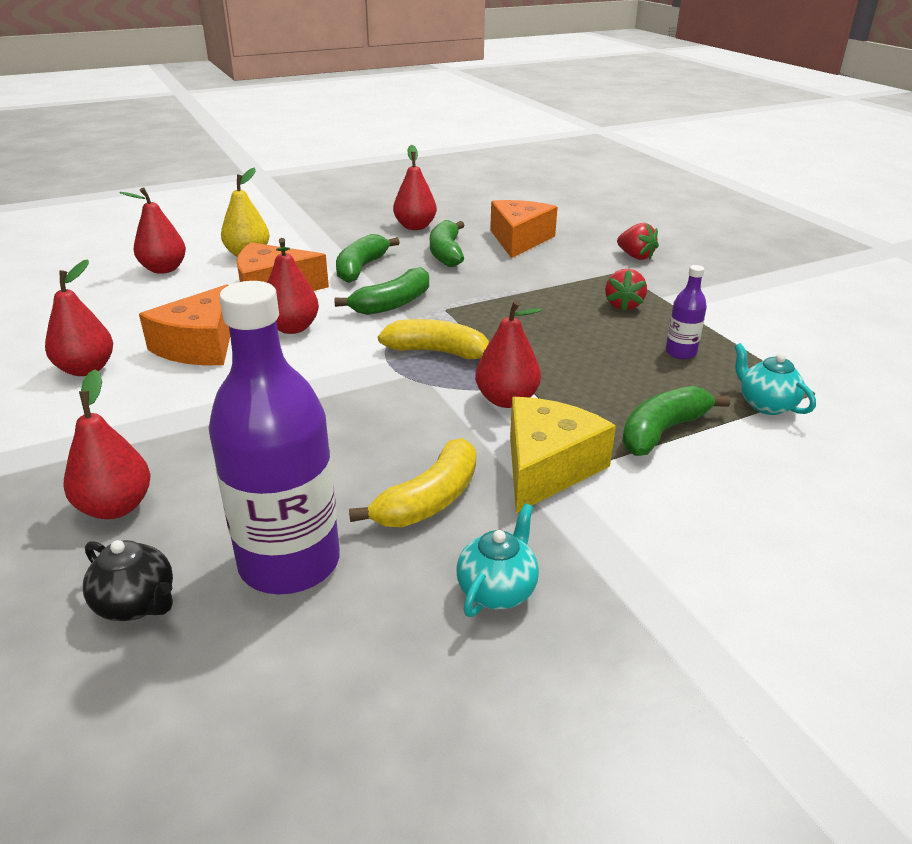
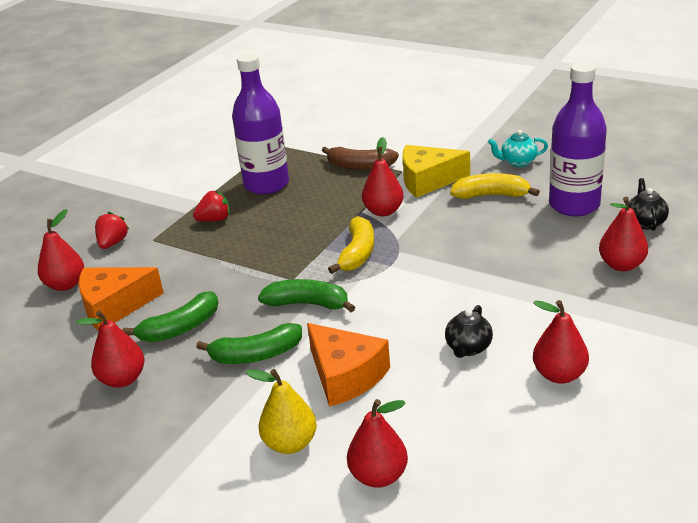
camera: 120 degrees left, 0 degrees up
(199, 346) = (468, 348): orange cheese -> black teapot
(292, 328) = (395, 325): red pear -> red pear (66, 284)
(438, 352) = (357, 253): yellow banana -> yellow banana turned 150 degrees counterclockwise
(662, 431) = (360, 166): green banana -> brown banana
(680, 352) = (266, 184): purple bottle -> purple bottle, size x2.23
(765, 405) = (302, 151): turquoise teapot -> none

